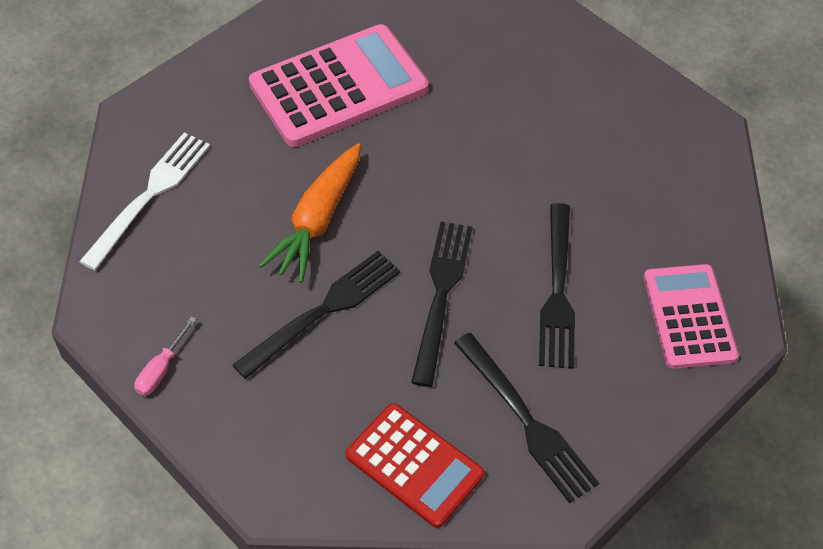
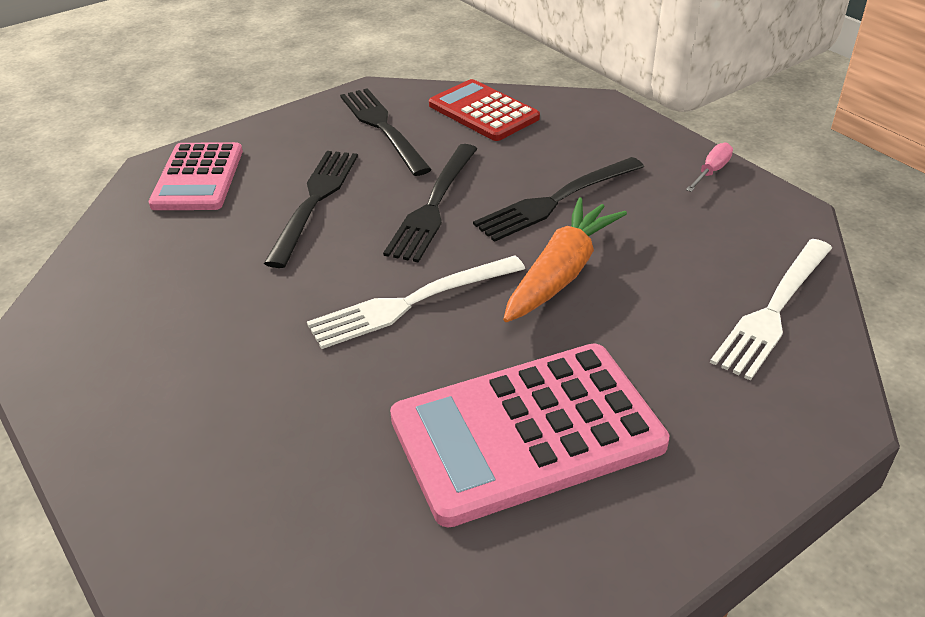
camera: 170 degrees left, 15 degrees down
(437, 180) = (410, 303): none -> white fork

